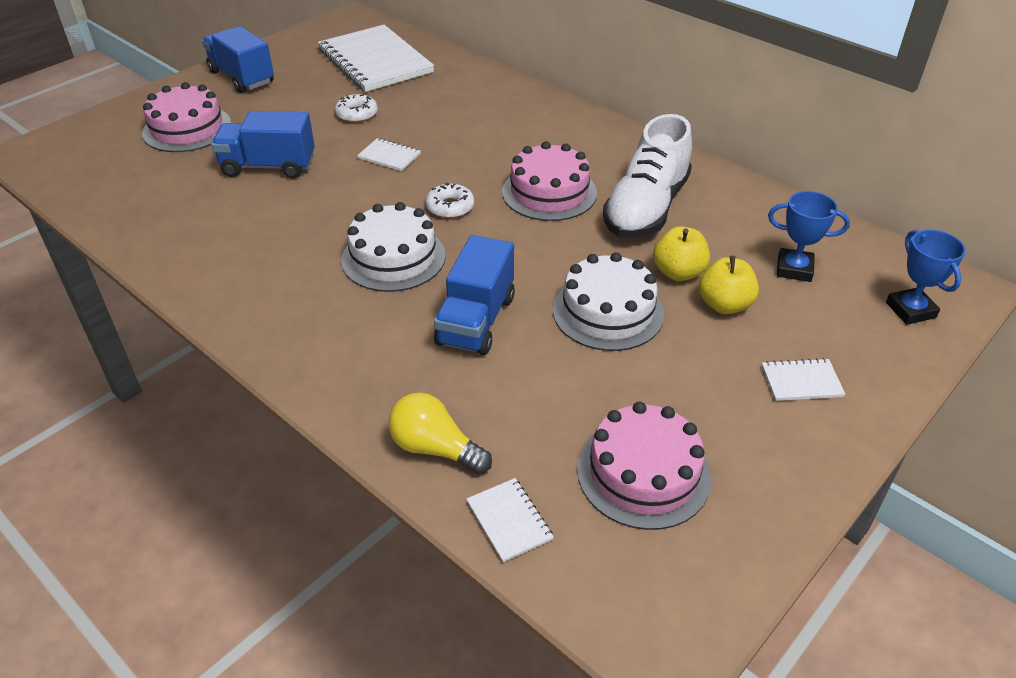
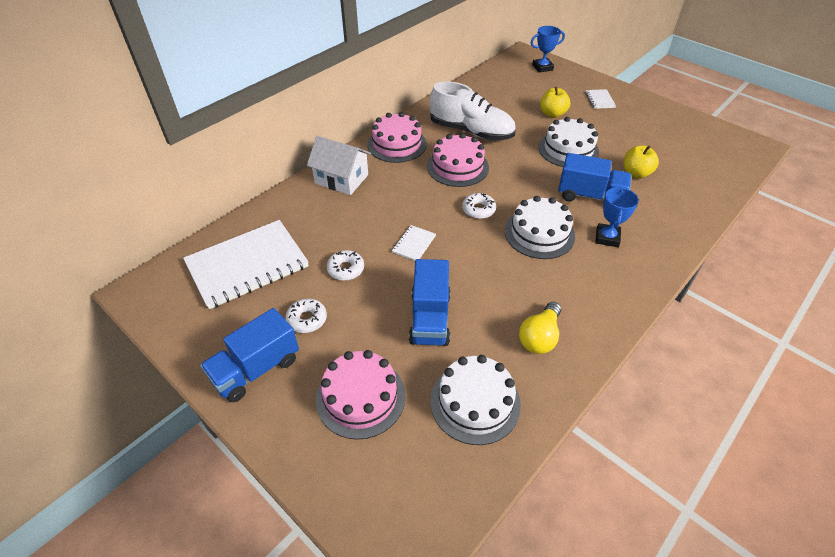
camera: 90 degrees left, 5 degrees up
(149, 192) = (475, 402): none -> white cake
(292, 97) = (307, 319): none -> white donut
(435, 448) = (691, 208): yellow light bulb -> yellow light bulb (539, 337)
(509, 521) = (721, 184): white notebook -> none
(518, 104) = (341, 179): none -> white house
(643, 473) = (674, 145): pink cake -> pink cake (397, 144)
(678, 272) = (529, 125): yellow apple -> yellow apple (636, 173)
(794, 269) = (519, 92): blue trophy -> blue trophy (607, 237)

